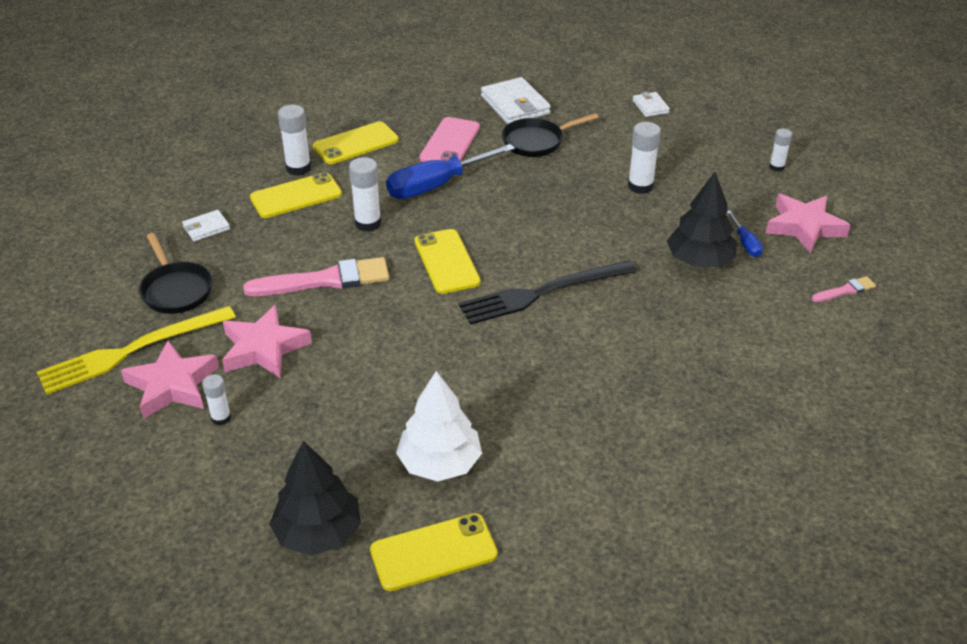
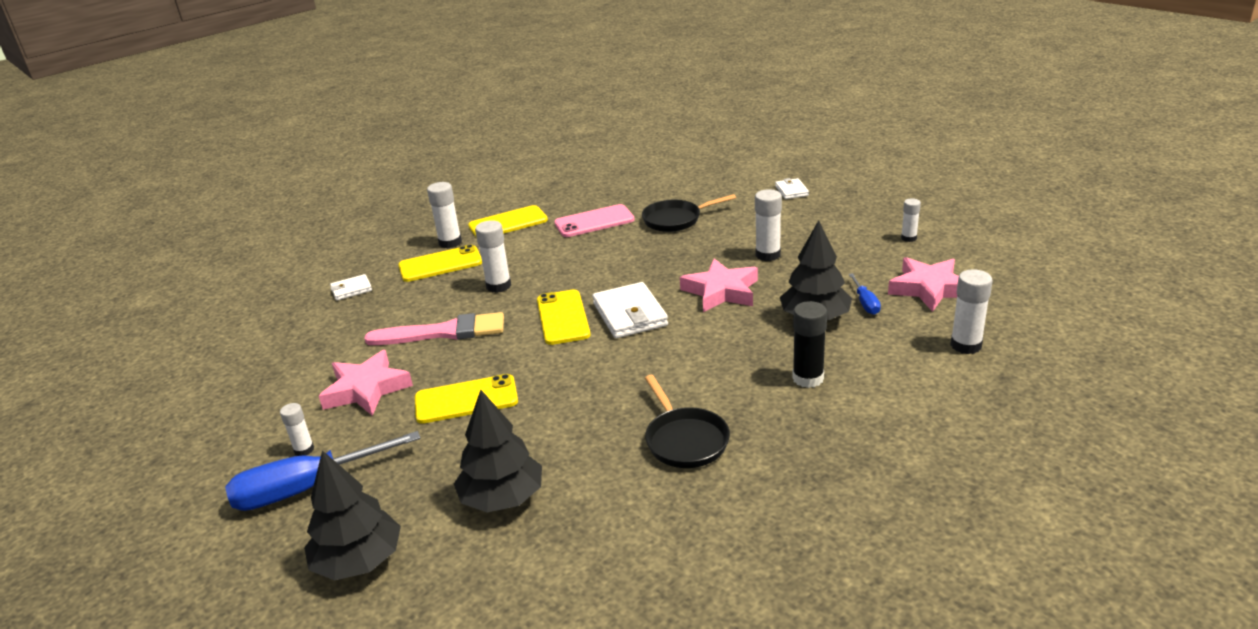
camera: 10 degrees right, 10 degrees down
(131, 351) = (245, 389): yellow fork -> none
(172, 385) = (270, 420): pink star -> pink star (721, 291)
(176, 290) = (305, 339): black pan -> black pan (684, 440)
(433, 552) = (470, 586): yellow phone -> yellow phone (466, 400)
(437, 185) = (572, 255): blue screwdriver -> blue screwdriver (307, 488)
(439, 463) = (502, 498): white tree -> black tree
(450, 143) = (594, 222): pink phone -> pink phone turned 45 degrees clockwise
(515, 105) = (663, 192): white wallet -> white wallet (629, 314)
(542, 293) = (649, 345): black fork -> none
(704, 328) = (808, 378): none -> black glue stick
(845, 290) = (966, 345): pink brush -> white glue stick

